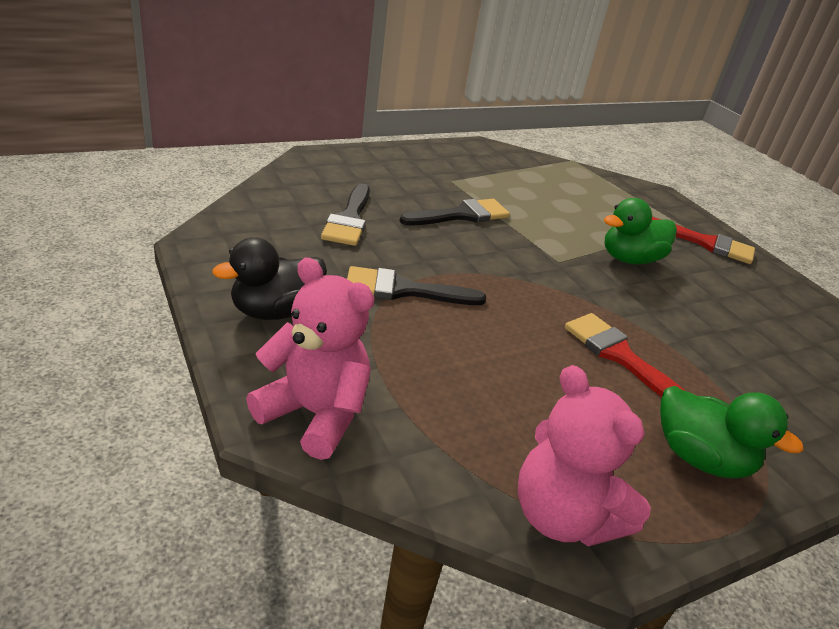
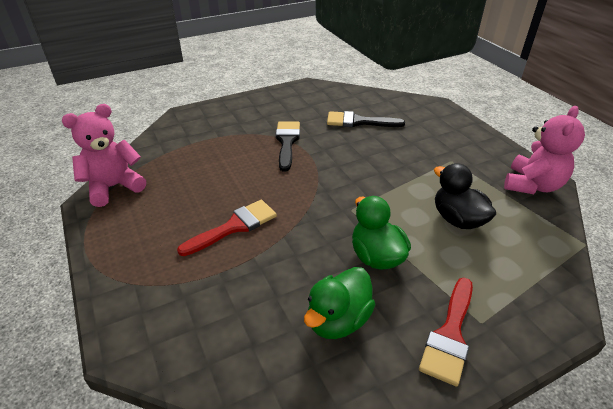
camera: 95 degrees right, 5 degrees up
(275, 311) = (257, 108): black duck -> black duck (457, 219)
(315, 414) = (187, 123): pink teddy bear -> pink teddy bear (532, 185)
(461, 215) = (395, 164): black brush -> none
(700, 458) = (138, 247): green duck -> green duck (338, 320)

